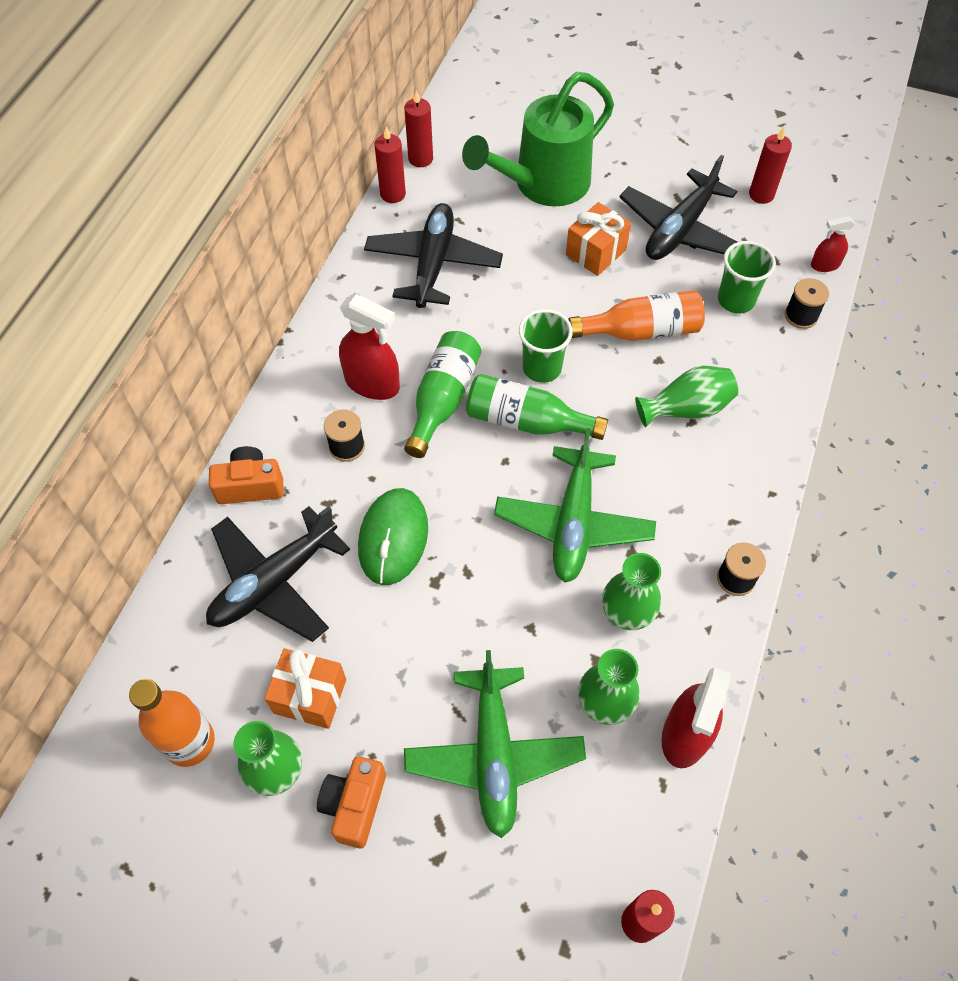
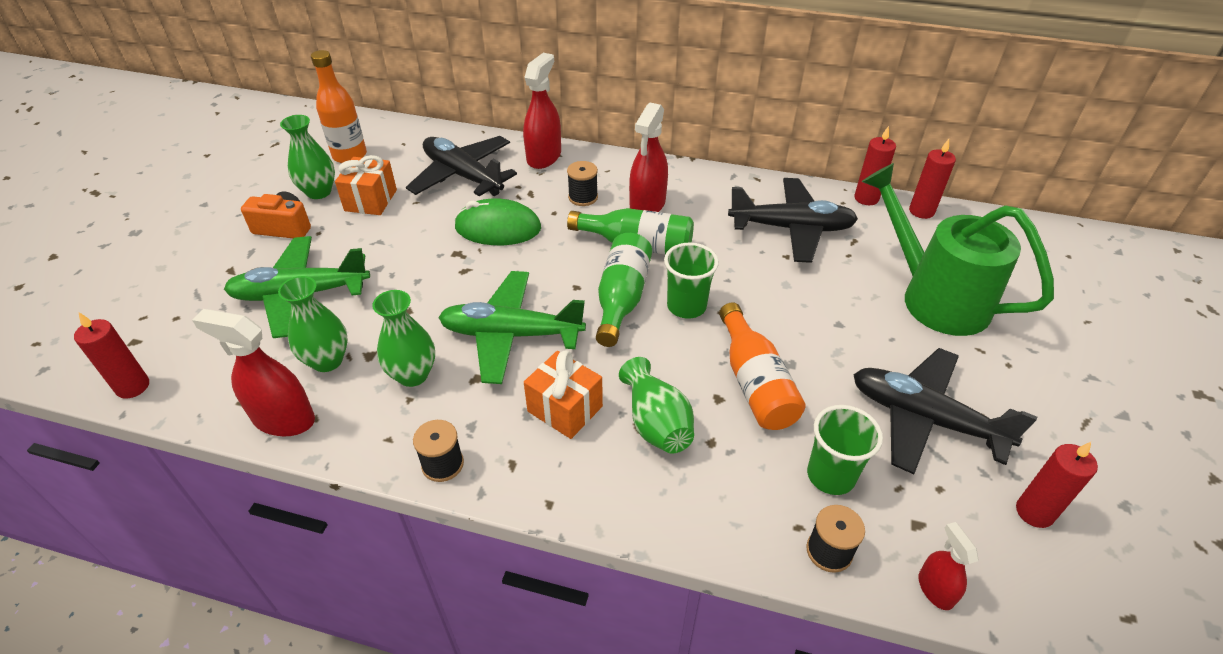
camera: 85 degrees right, 15 degrees down
(250, 486) = (544, 157): orange camera -> red spray bottle
(595, 252) = (854, 342): orange gift -> orange gift (565, 409)

